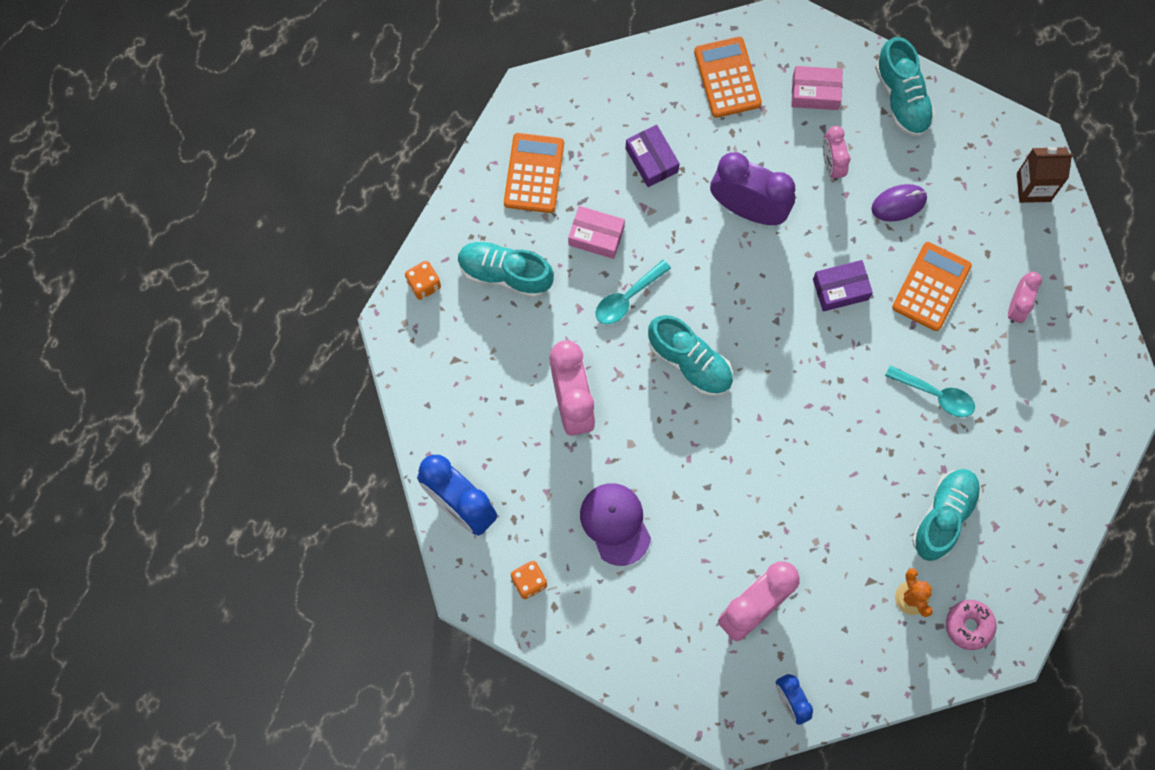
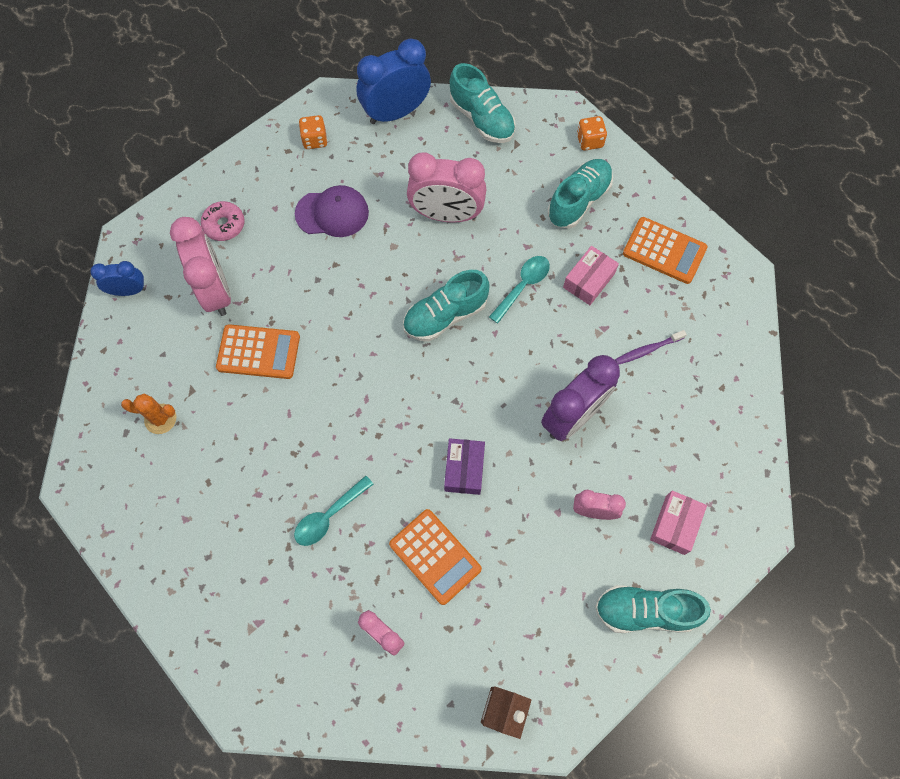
camera: 110 degrees right, 5 degrees down
(627, 297) = (523, 286): turquoise spoon -> turquoise spoon turned 60 degrees clockwise
(651, 160) = (647, 350): purple box -> purple toothbrush
(727, 78) = (714, 447): orange calculator -> orange calculator (258, 352)
(899, 203) = (531, 560): purple mouse -> none
(944, 516) = (216, 476): turquoise shoe -> turquoise shoe (482, 119)
(969, 626) = (113, 458): pink donut -> pink donut (224, 225)

